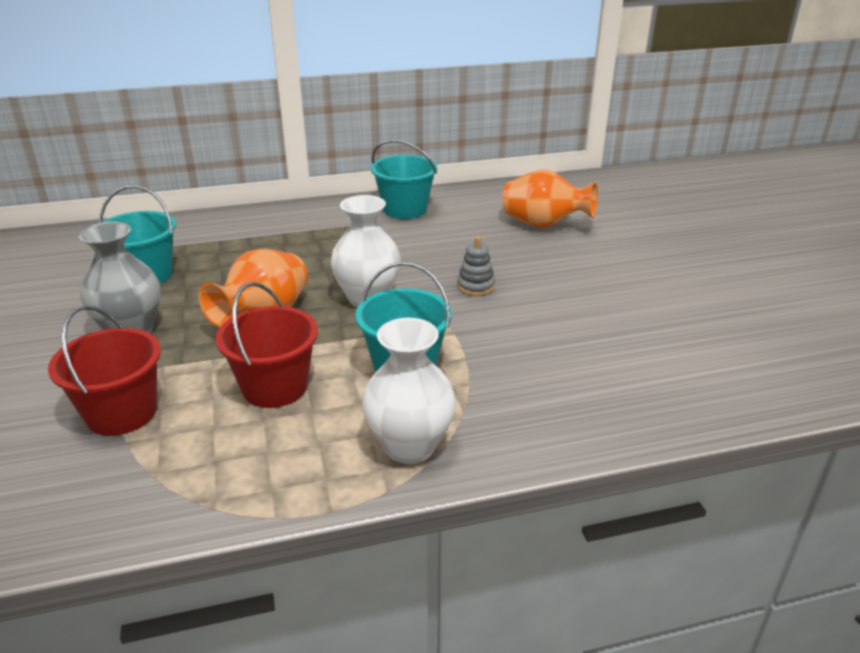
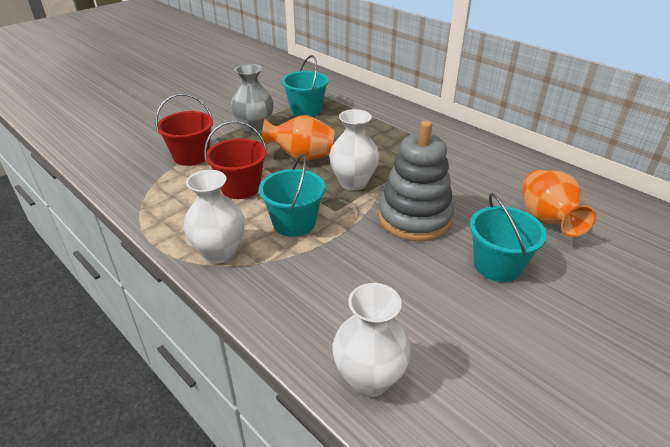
camera: 60 degrees right, 5 degrees up
(405, 209) = (482, 153): turquoise bucket -> turquoise bucket (497, 265)
(475, 286) = (414, 218): grey stacking toy -> grey stacking toy, size x2.43
(695, 397) = (369, 378): none -> white vase

